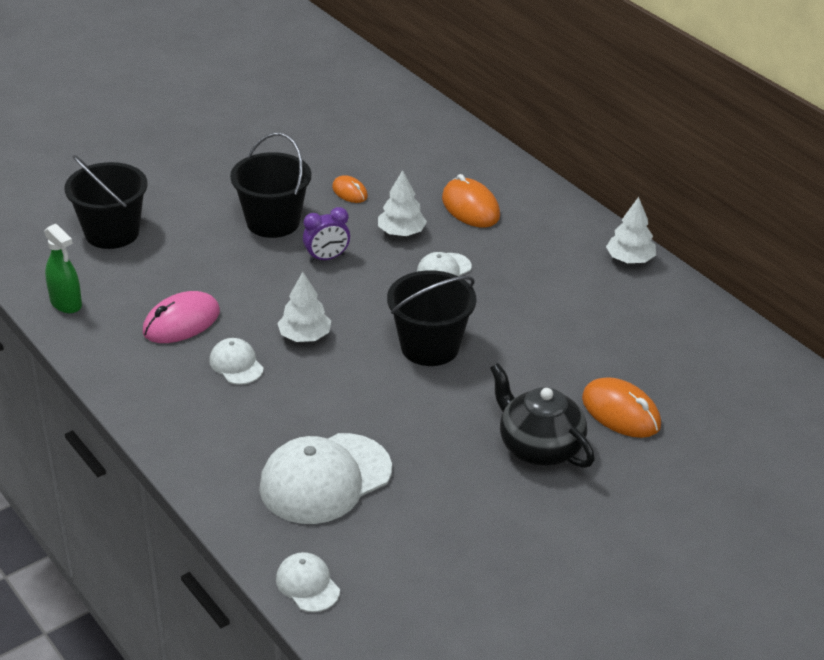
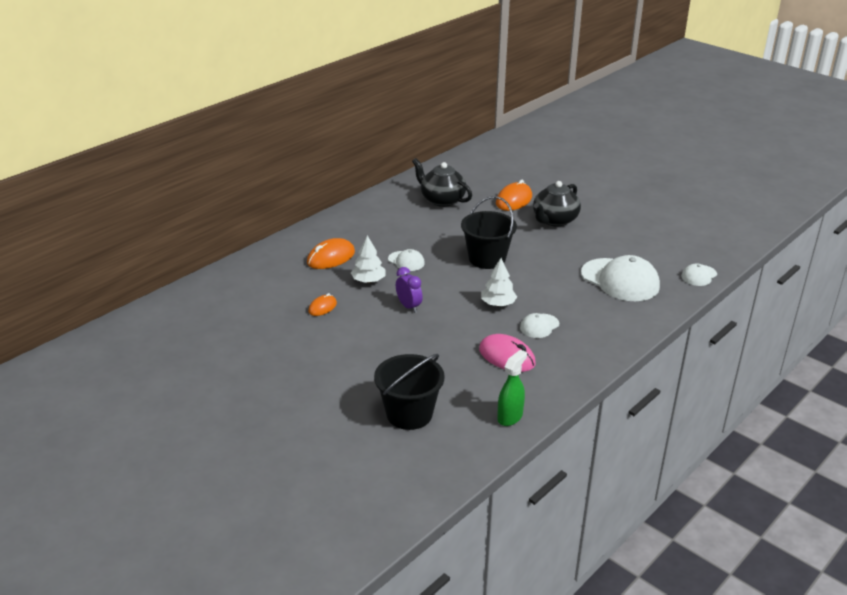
camera: 100 degrees left, 5 degrees down
(273, 222) = (371, 336): black bucket -> none
(630, 259) = (374, 202): white tree -> none
(631, 330) = (442, 200): none -> black teapot

